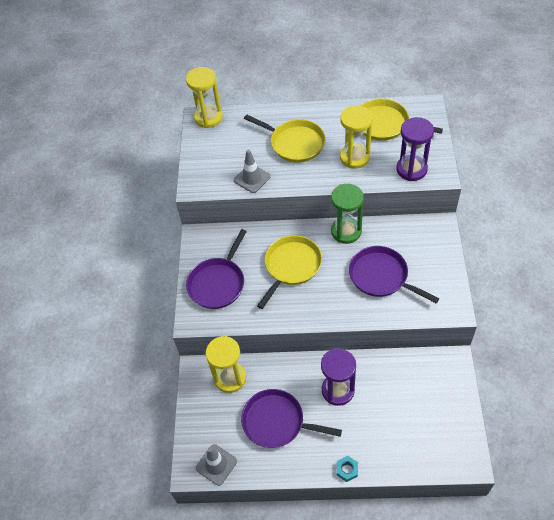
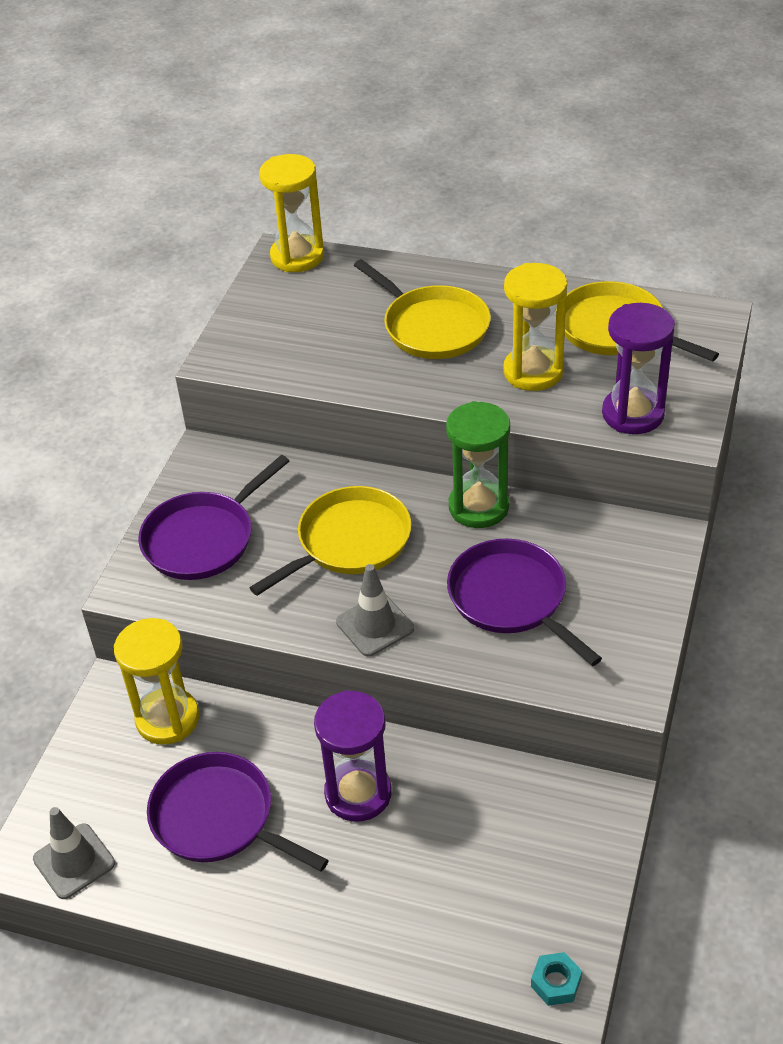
camera: 15 degrees right, 10 degrees down
(252, 178) = (327, 367): grey traffic cone -> grey traffic cone (375, 625)
(347, 470) = (313, 941): turquoise nut -> turquoise nut (556, 982)

